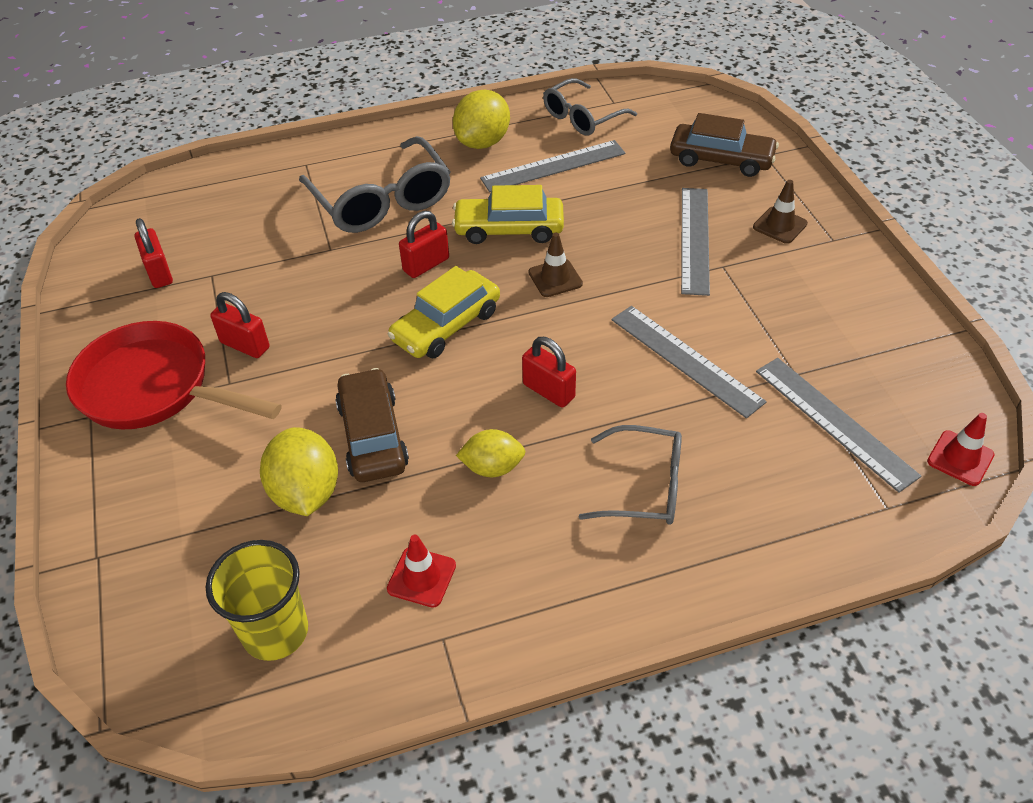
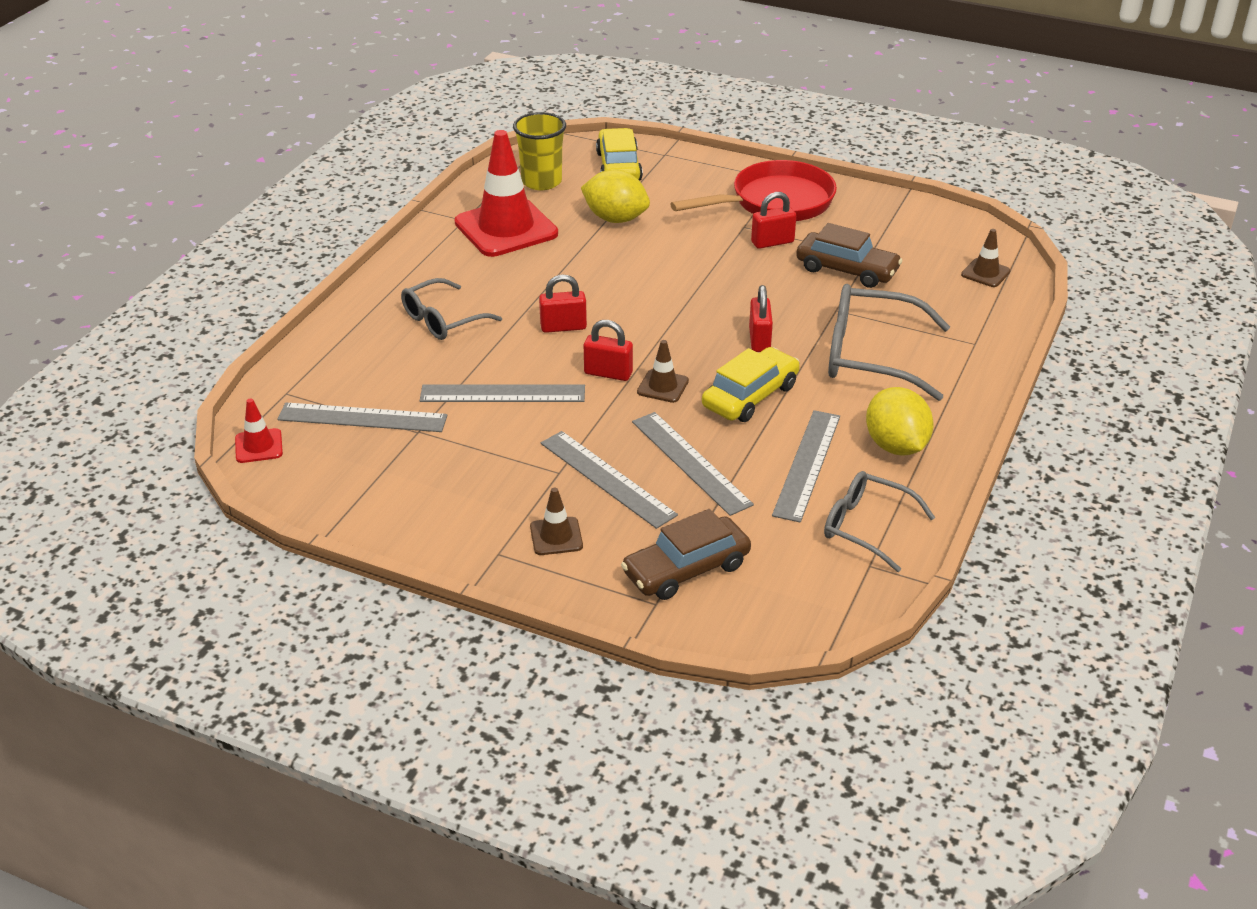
camera: 130 degrees right, 10 degrees down
(159, 273) = (899, 237): red padlock -> red padlock (608, 373)
(183, 201) = (985, 273): none -> brown traffic cone
(373, 435) = (625, 253): brown car -> brown car (847, 270)
(421, 577) = (506, 228): red traffic cone -> red traffic cone, size x2.21
(446, 325) = (681, 319): yellow car -> yellow car (619, 167)
(492, 467) = (538, 279): yellow lemon -> none
(582, 117) = (866, 527): grey glasses -> grey glasses turned 60 degrees counterclockwise
(622, 213) = (691, 462): none -> grey ruler

